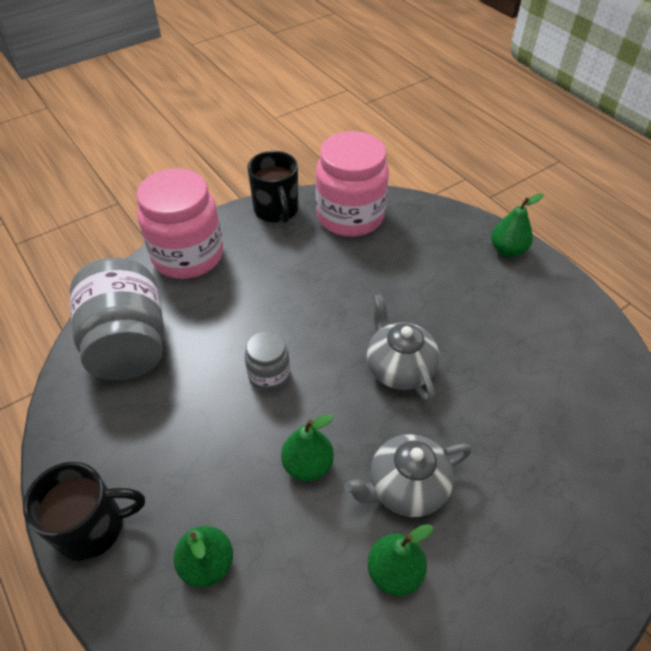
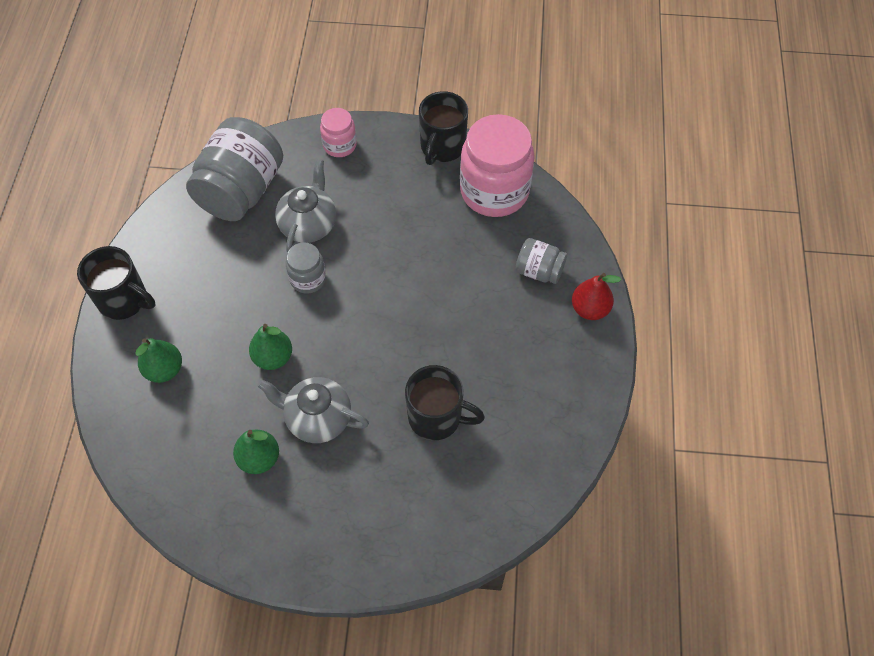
camera: 40 degrees right, 10 degrees up
(188, 256) = (340, 145): pink jar -> pink jar, size x0.50
(399, 368) = (398, 339): grey teapot -> grey teapot (308, 224)
(444, 248) = (539, 271): none -> grey jar
(499, 406) = (436, 417): none -> black mug
(507, 250) = (590, 309): green pear -> red pear

